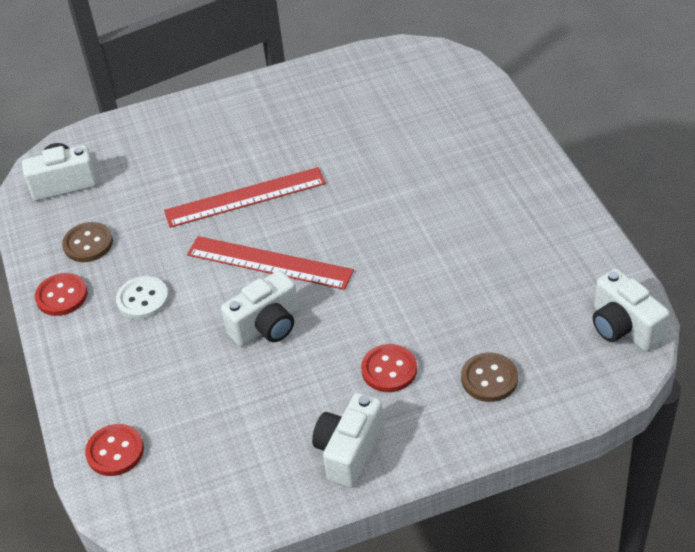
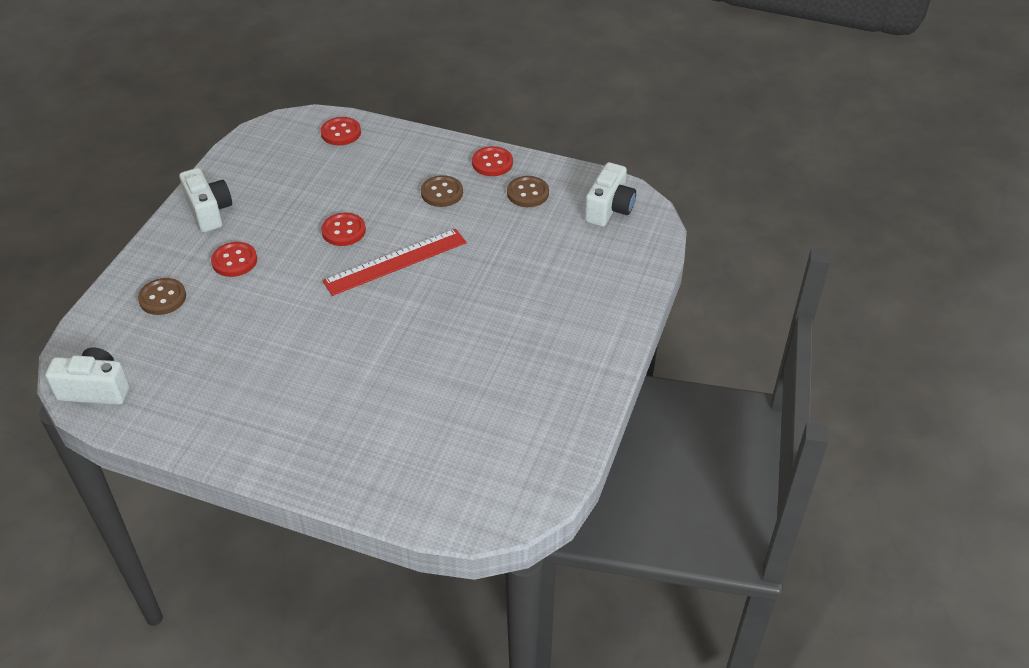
camera: 125 degrees right, 0 degrees up
(143, 299) = (442, 193): white button -> brown button
(245, 197) = (476, 286): red ruler -> none
(267, 326) = (343, 231): white camera -> red button

